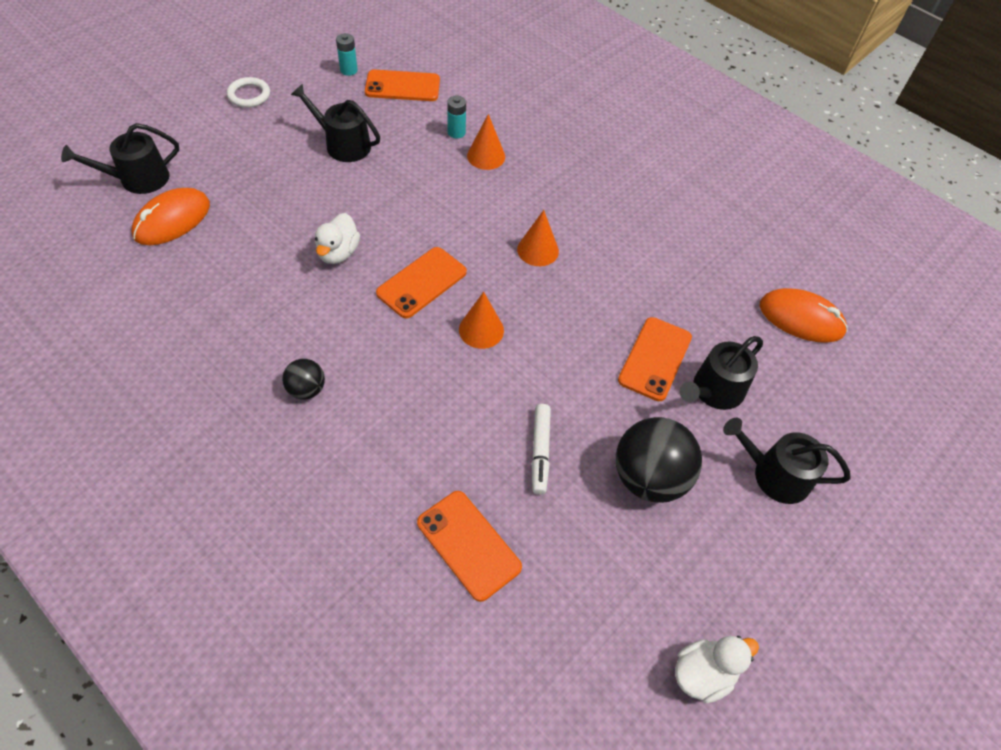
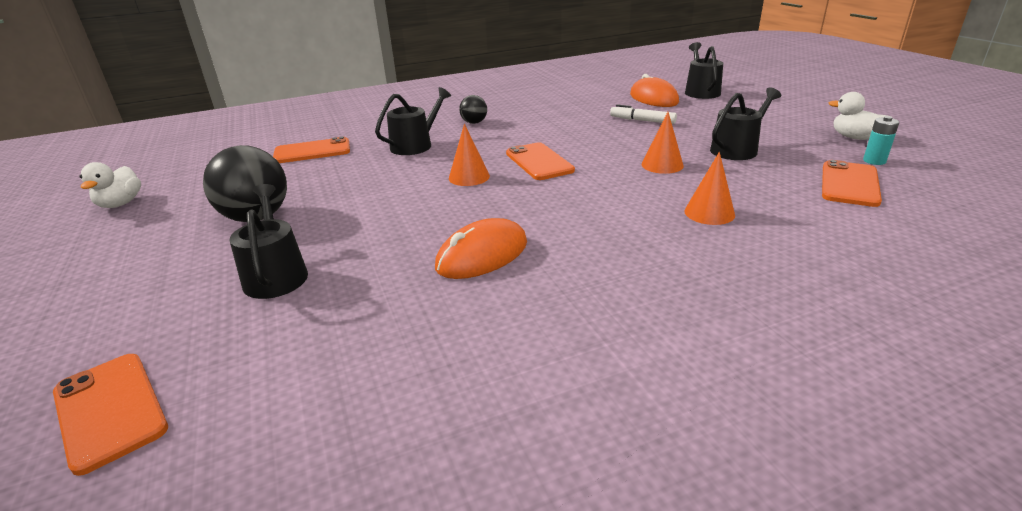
camera: 120 degrees right, 25 degrees down
(249, 95) = (814, 122): white ring -> none
(338, 253) = (593, 138): white duck -> white duck (854, 138)
(456, 132) = (757, 202): turquoise battery -> none
(538, 250) = (542, 217): orange cone -> orange cone (662, 165)
(540, 452) = (338, 181): white marker -> white marker (642, 121)
(655, 359) = (351, 250): orange phone -> orange phone (109, 410)
(774, 475) = (158, 281): black watering can -> black watering can (415, 145)
(801, 318) = (267, 391): orange mouse -> orange mouse (482, 255)

